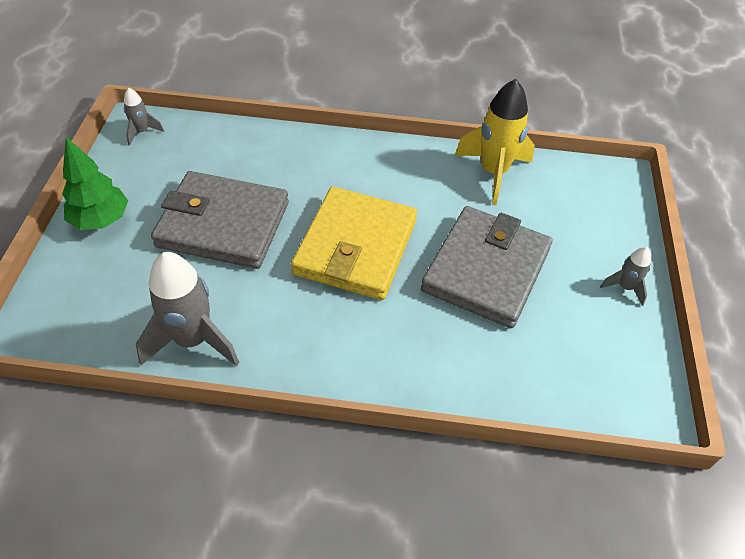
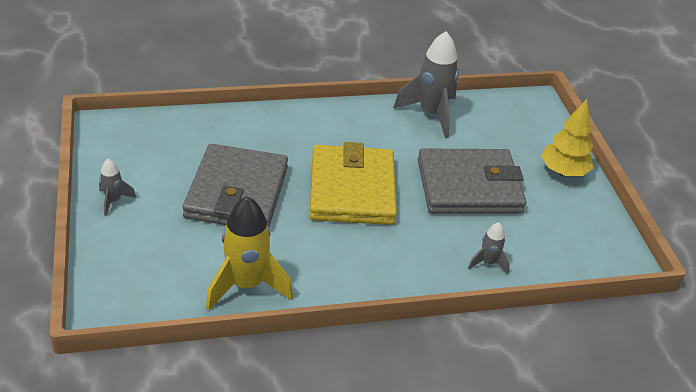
camera: 160 degrees right, 10 degrees down
(101, 220) = (563, 172): green tree -> yellow tree
(142, 132) = (610, 253): grey rocket -> grey rocket (488, 263)

